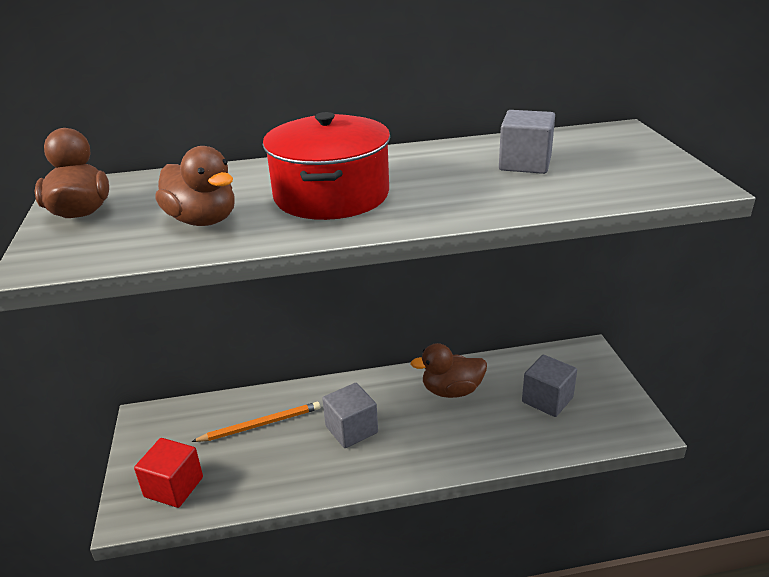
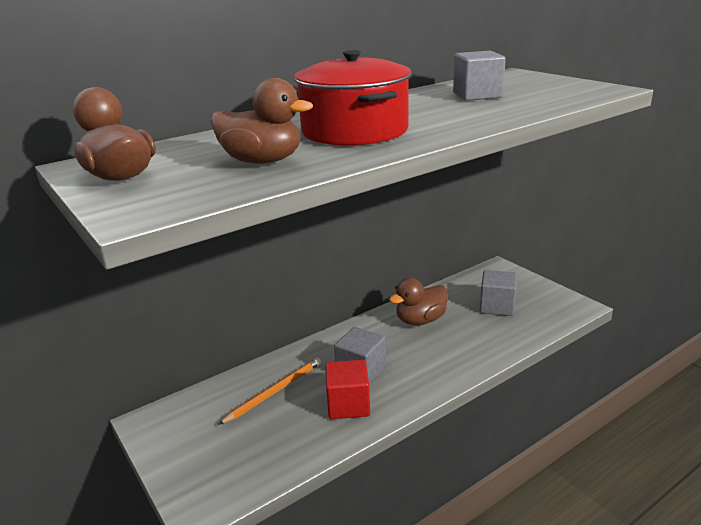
camera: 25 degrees left, 5 degrees down
(174, 487) = (229, 468): red cube -> red cube (348, 405)

